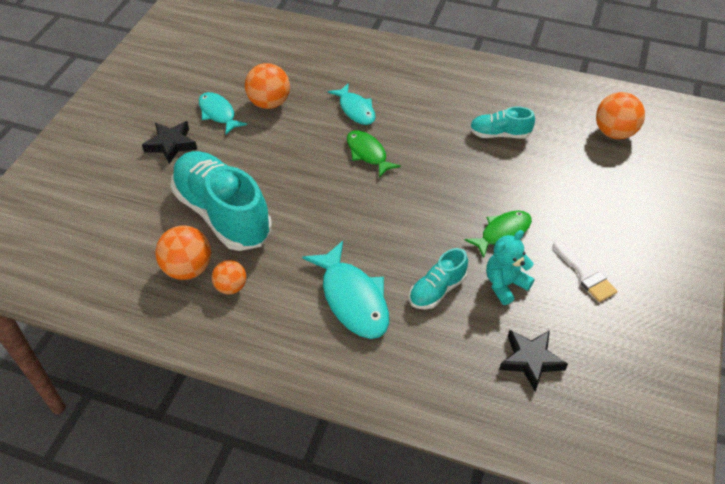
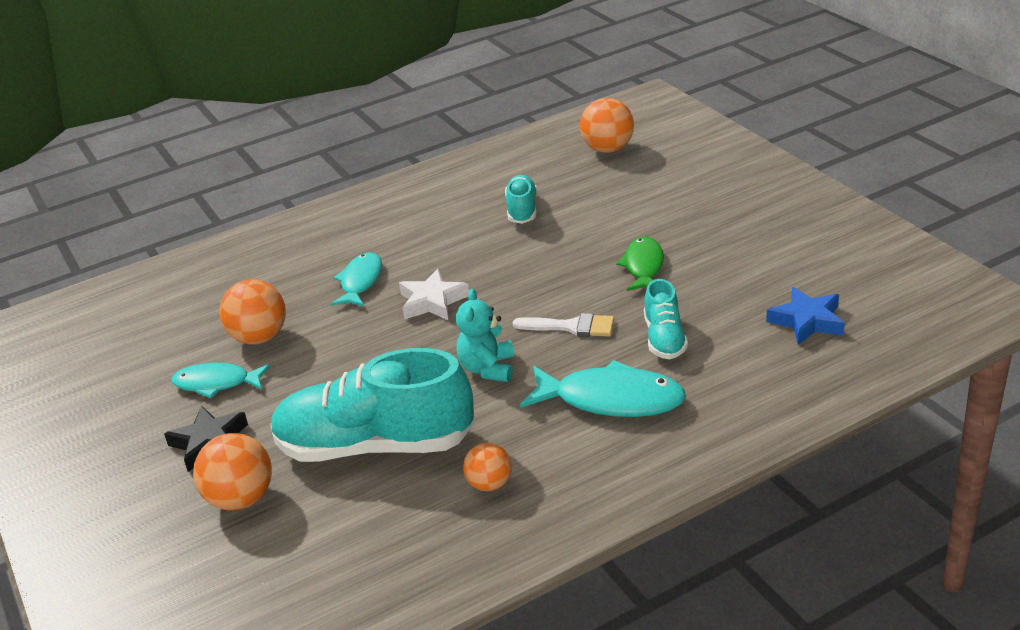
camera: 45 degrees left, 15 degrees down
(188, 269) = (421, 509): orange ball -> orange ball (241, 499)
(355, 110) = (360, 281): turquoise fish -> turquoise fish turned 90 degrees counterclockwise
(368, 153) = (432, 301): green fish -> white star
(499, 134) = (522, 210): turquoise shoe -> turquoise shoe turned 135 degrees clockwise
(505, 284) = (705, 294): turquoise teddy bear -> turquoise teddy bear (488, 368)
(530, 360) = (807, 321): black star -> blue star
(585, 274) = (747, 244): white brush -> white brush (571, 327)

